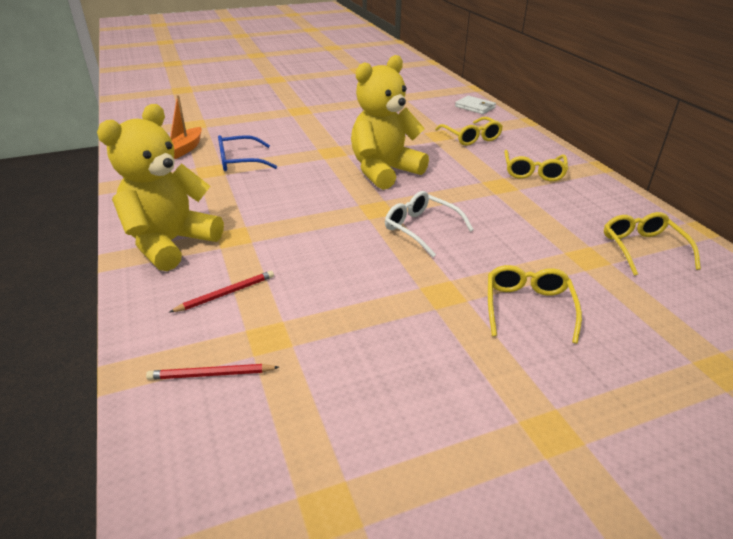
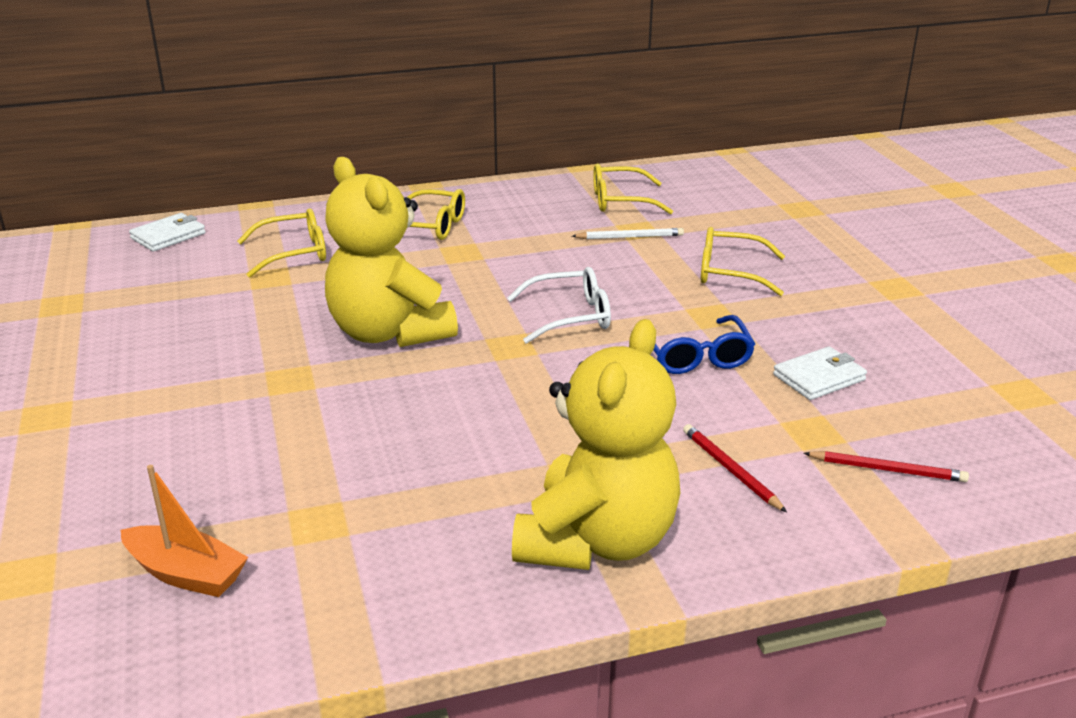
camera: 85 degrees left, 5 degrees down
(170, 243) = (597, 540): yellow teddy bear -> yellow teddy bear turned 105 degrees counterclockwise
(211, 374) = (887, 469): red pencil -> red pencil turned 75 degrees counterclockwise
(240, 161) = (288, 485): blue glasses -> blue glasses (695, 356)
(349, 349) = (819, 377): none -> white wallet
(421, 229) = (570, 316): white glasses -> white glasses turned 150 degrees counterclockwise
(569, 253) = (630, 237): none -> white pencil

